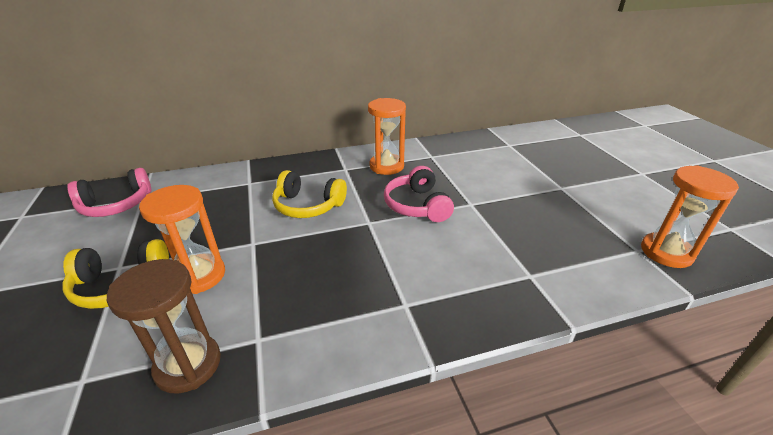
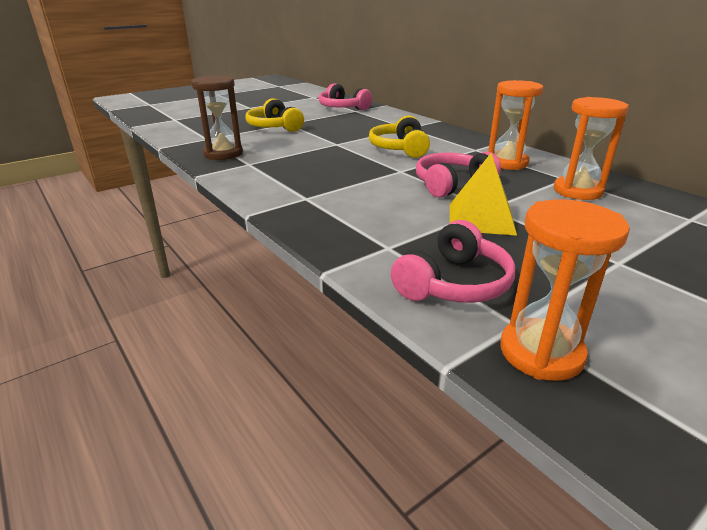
camera: 70 degrees right, 5 degrees down
(199, 276) = (293, 139): orange hourglass -> orange hourglass (577, 191)
(488, 214) = (481, 218): none -> yellow pyramid
(589, 259) = (453, 283): none -> pink headphones

